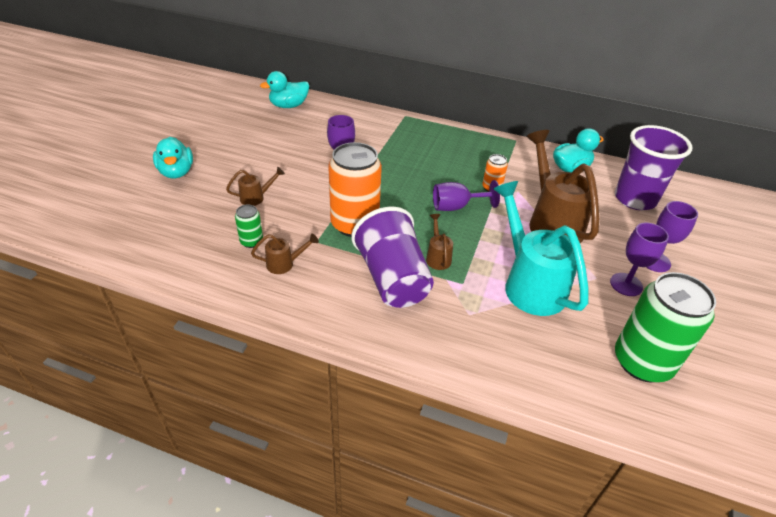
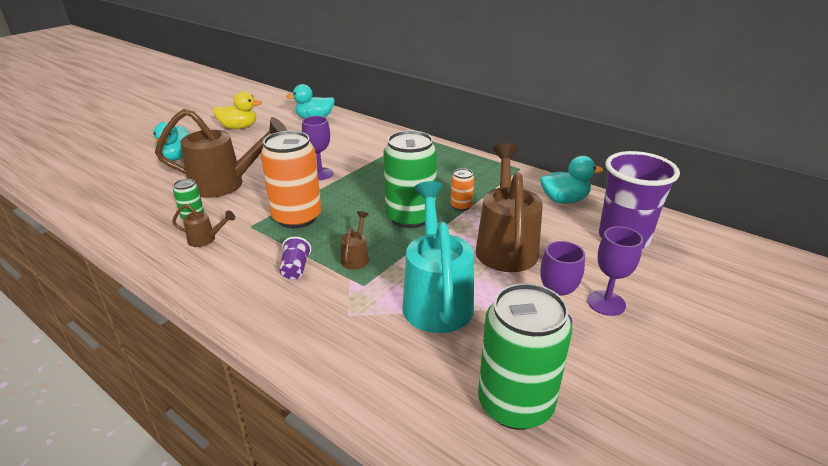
camera: 20 degrees right, 10 degrees down
(215, 126) = (239, 127): none -> yellow duck
(256, 198) = (226, 184): brown watering can -> brown watering can, size x2.29
(392, 279) = (295, 269): purple cup -> purple cup, size x0.42
(456, 207) = (410, 217): purple goblet -> green can

